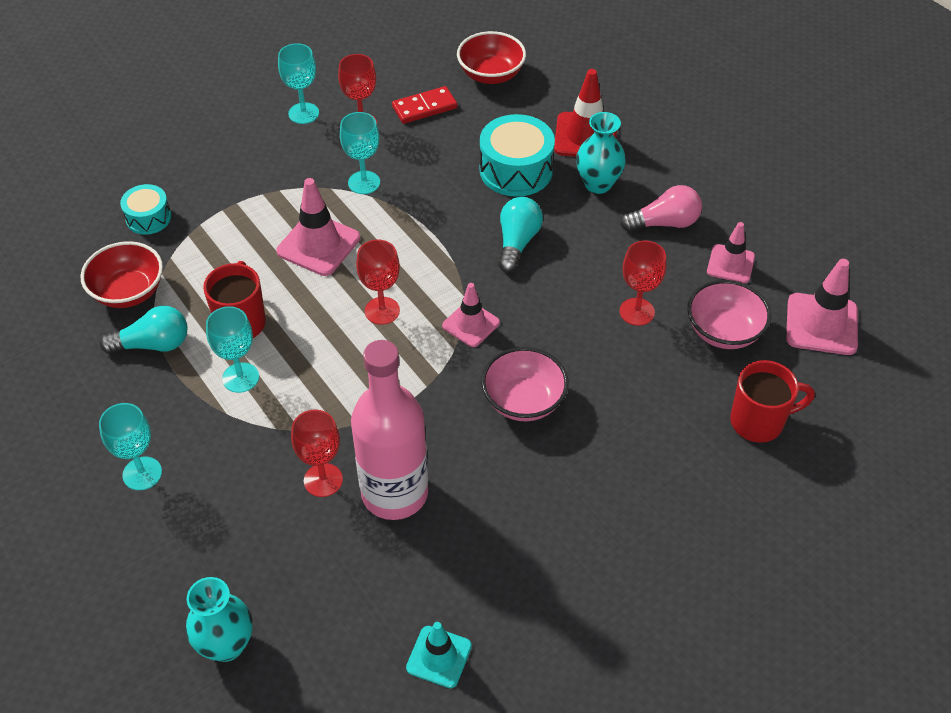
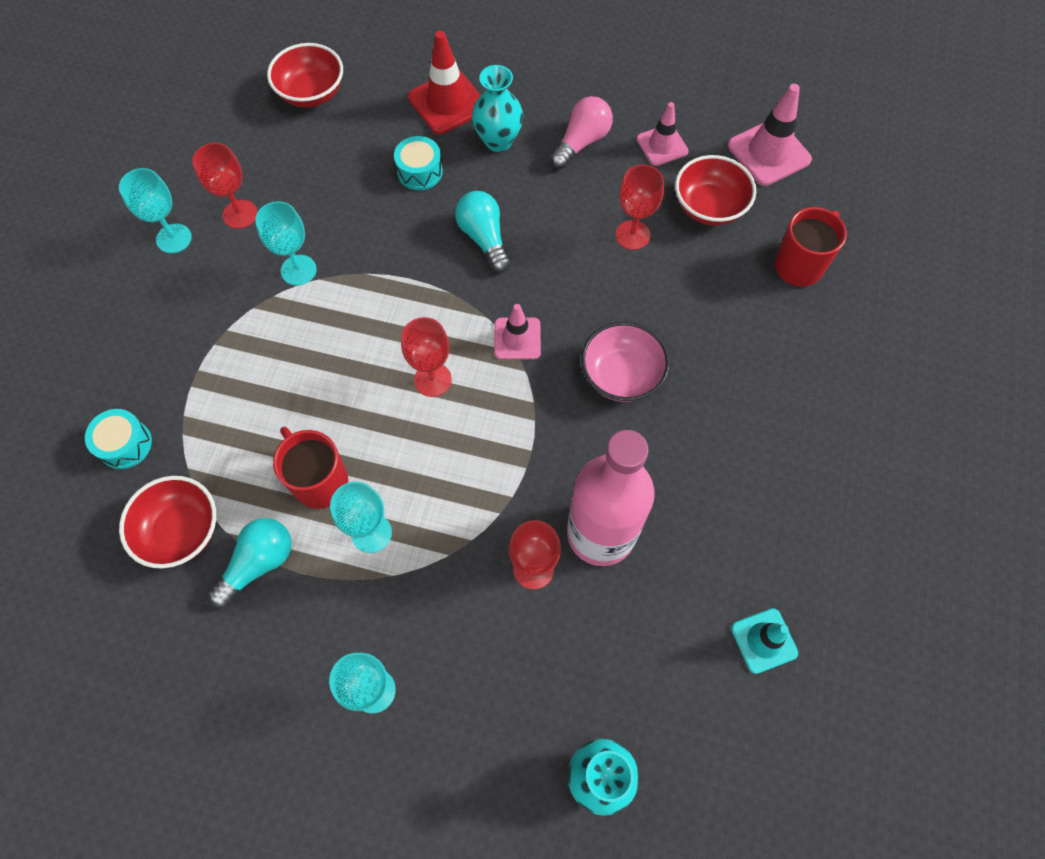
camera: 40 degrees left, 15 degrees up
(318, 245) = (316, 358): pink traffic cone -> none
(424, 107) = (282, 162): red domino -> none
(516, 170) = (420, 171): turquoise drum -> turquoise drum, size x0.59
(724, 331) = (709, 207): pink bowl -> red bowl

